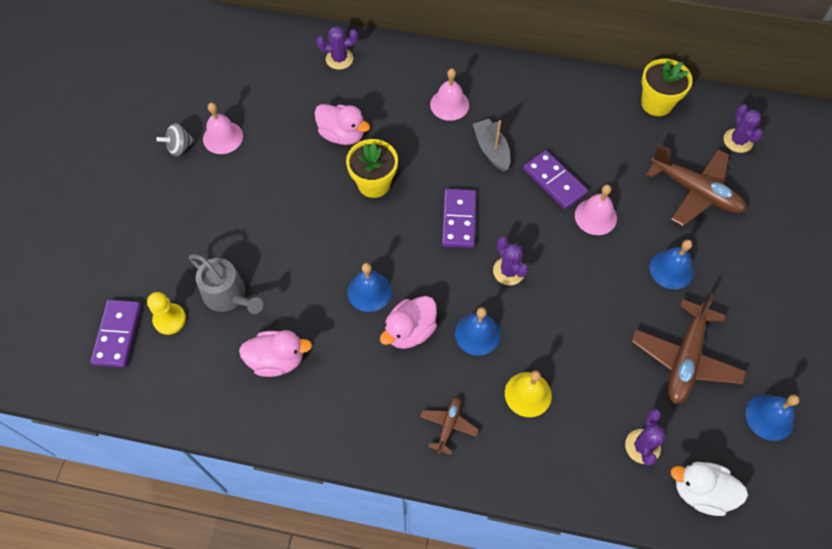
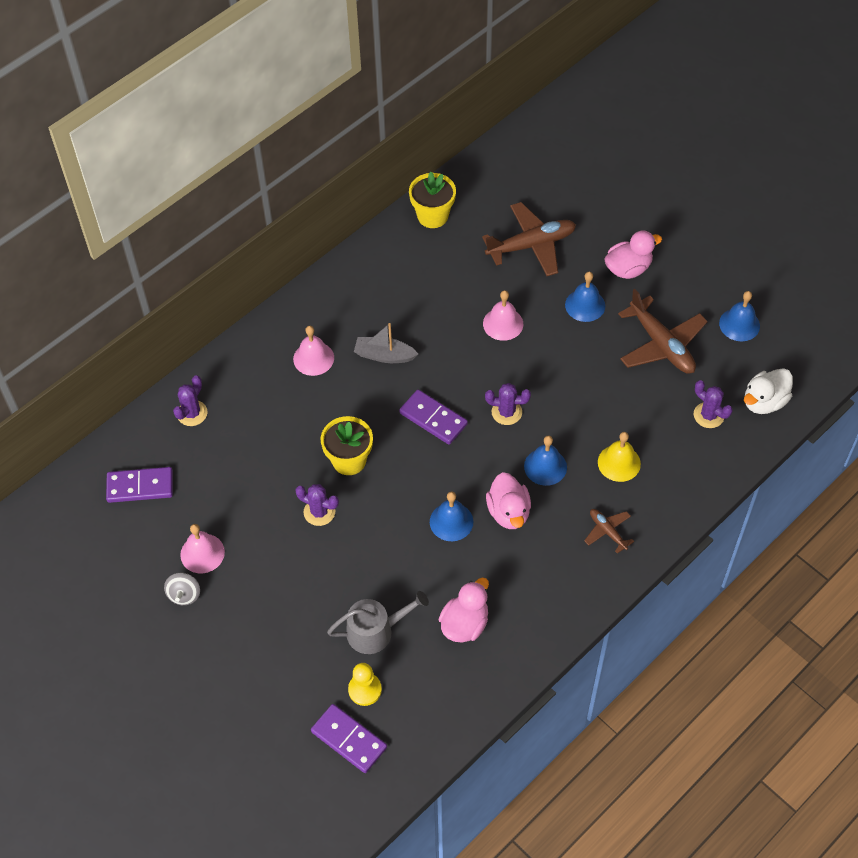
camera: 55 degrees left, 5 degrees down
(342, 135) = (278, 456): pink duck -> pink duck (628, 268)
(554, 181) = (449, 331): purple domino -> purple domino (140, 486)
(738, 141) = (509, 188): purple cactus -> purple cactus (319, 512)

